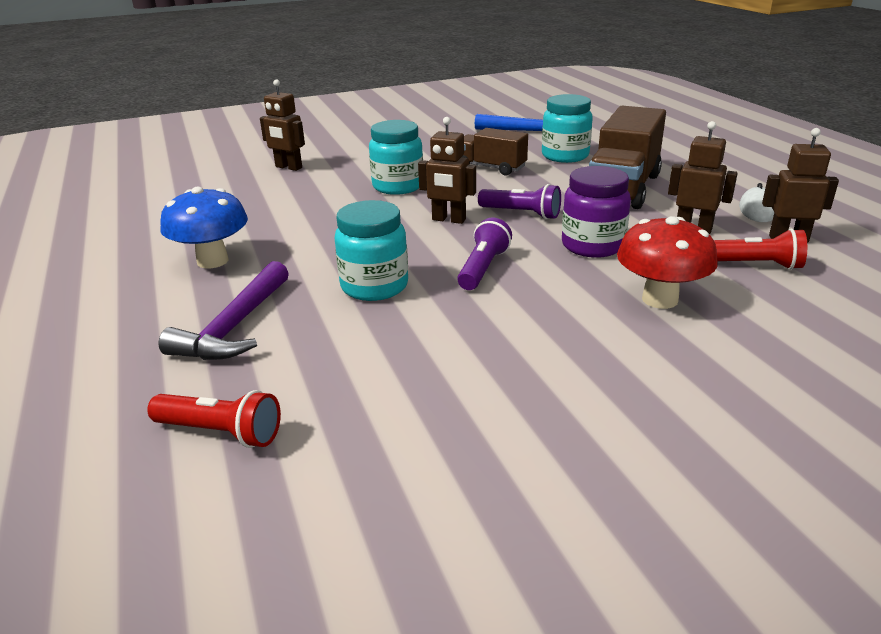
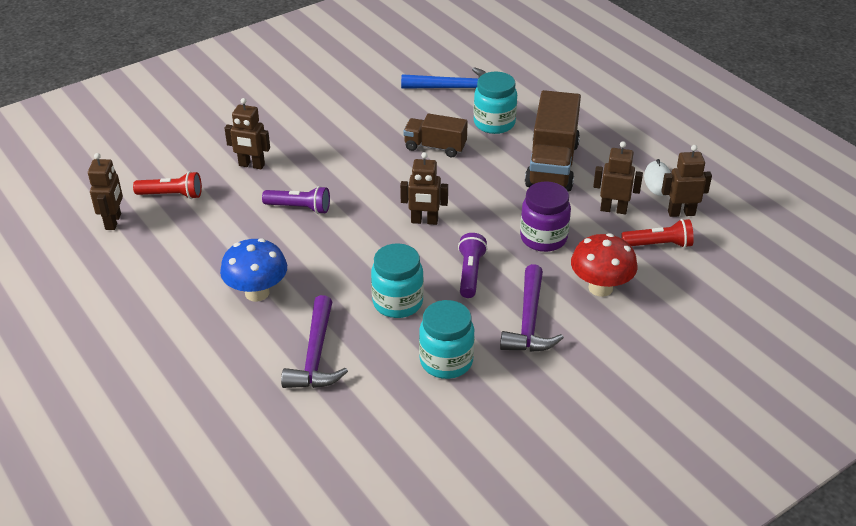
camera: 15 degrees left, 10 degrees up
(117, 194) = (113, 221): none -> brown robot
(221, 433) = (359, 439): red flashlight -> red flashlight (172, 195)
(398, 186) = (364, 182): turquoise jar -> turquoise jar (446, 361)
(522, 214) = (480, 207): purple flashlight -> purple flashlight (299, 208)
(544, 323) = (529, 321): none -> purple hammer

